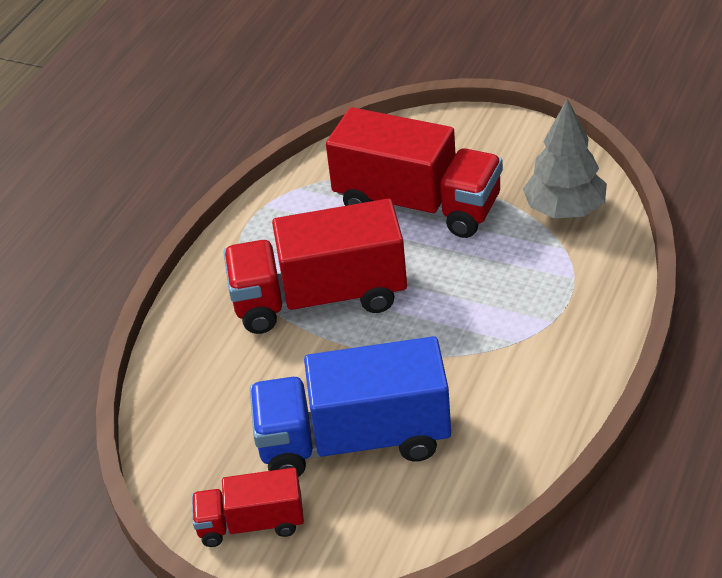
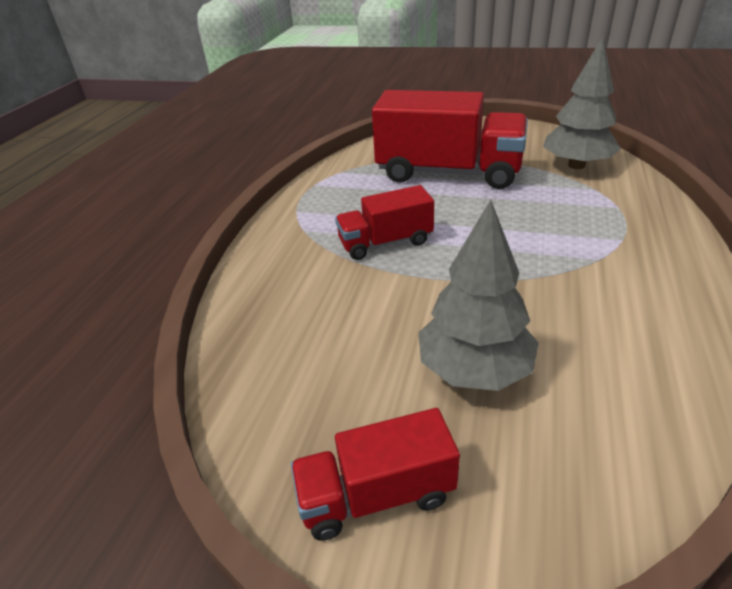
camera: 10 degrees left, 5 degrees down
(319, 298) = (385, 242): red truck -> red truck, size x0.54
(354, 440) = (474, 370): blue truck -> grey tree

